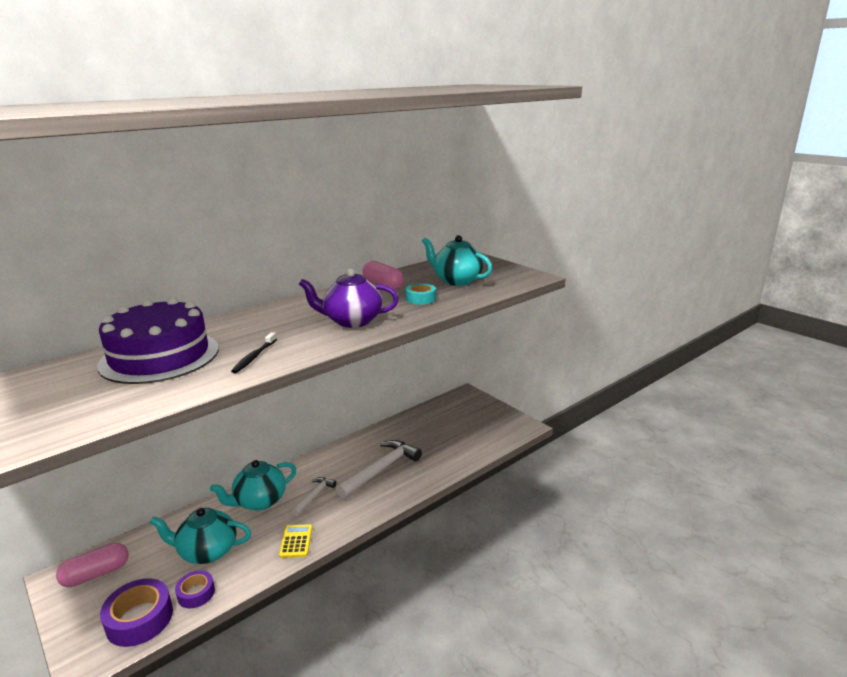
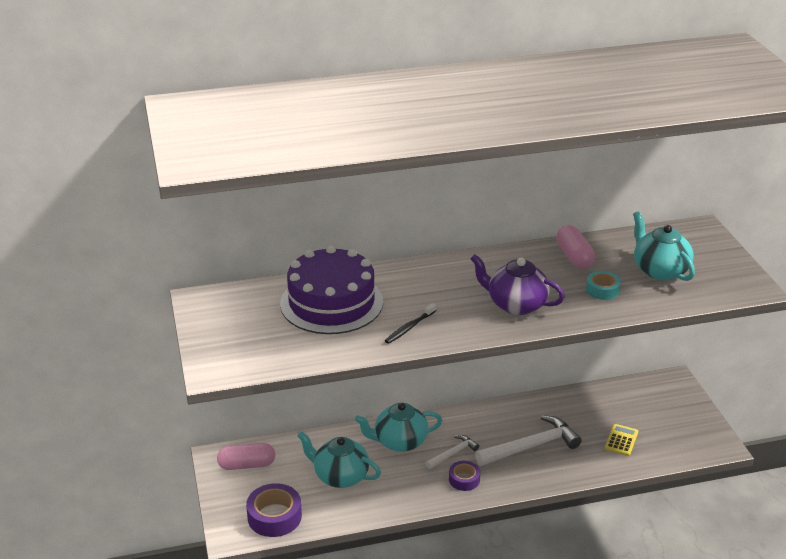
camera: 25 degrees right, 10 degrees up
(196, 593) = (322, 511): purple tape -> purple tape (464, 479)
(296, 541) = (420, 494): yellow calculator -> yellow calculator (621, 440)

